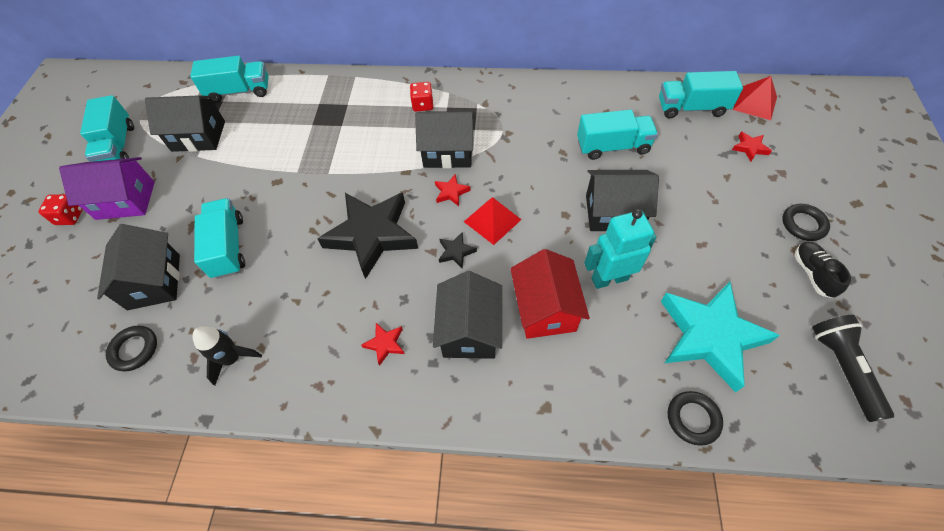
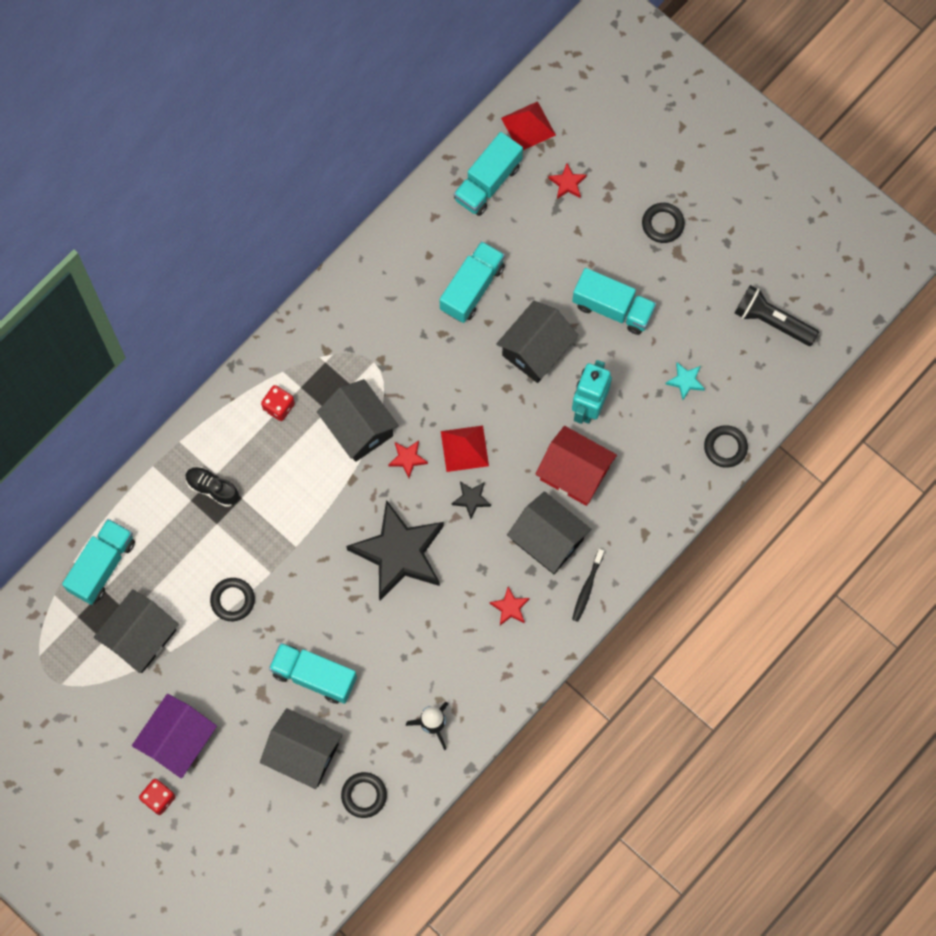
camera: 55 degrees left, 15 degrees up
(118, 146) = (89, 720): turquoise truck -> turquoise truck (613, 308)
(260, 165) = (233, 600): none -> black ring
(448, 152) = (359, 428): black house -> black house turned 75 degrees counterclockwise
(453, 395) = (587, 588): none -> black toothbrush
(710, 336) = (685, 381): turquoise star -> turquoise star, size x0.40
(812, 273) = (701, 263): black shoe -> black shoe (212, 488)

